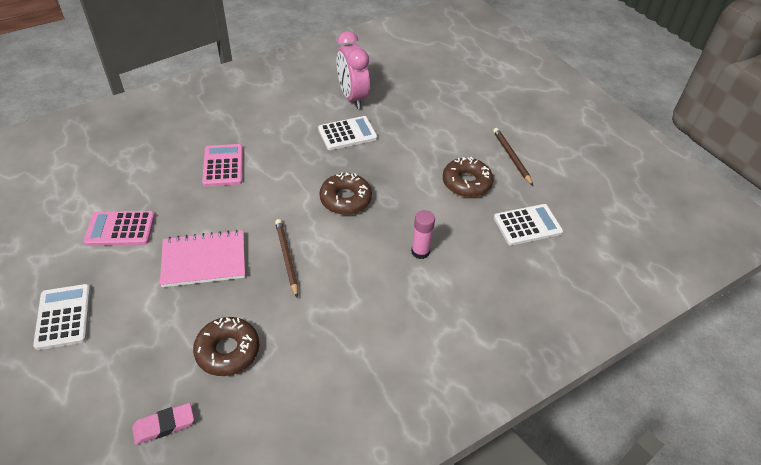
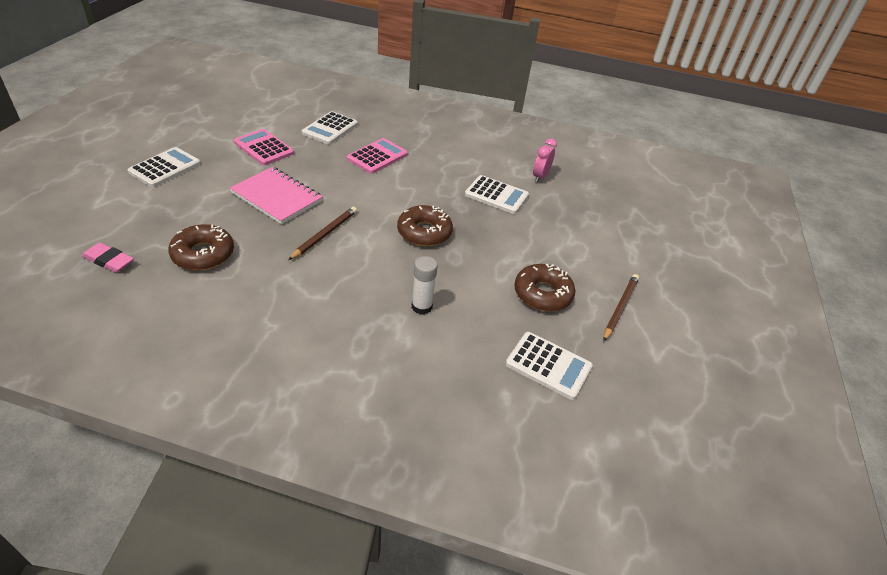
camera: 45 degrees right, 5 degrees down
(146, 169) = (330, 129): none -> white calculator
(352, 97) = (540, 176): pink clock -> pink clock, size x0.56
(420, 252) = (421, 307): pink glue stick -> white glue stick

